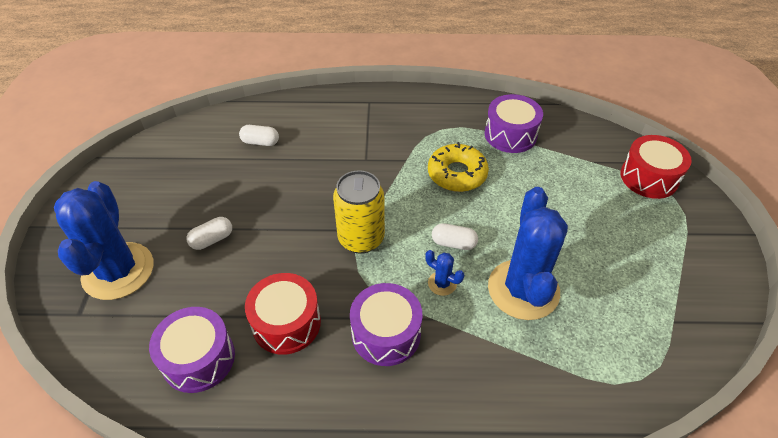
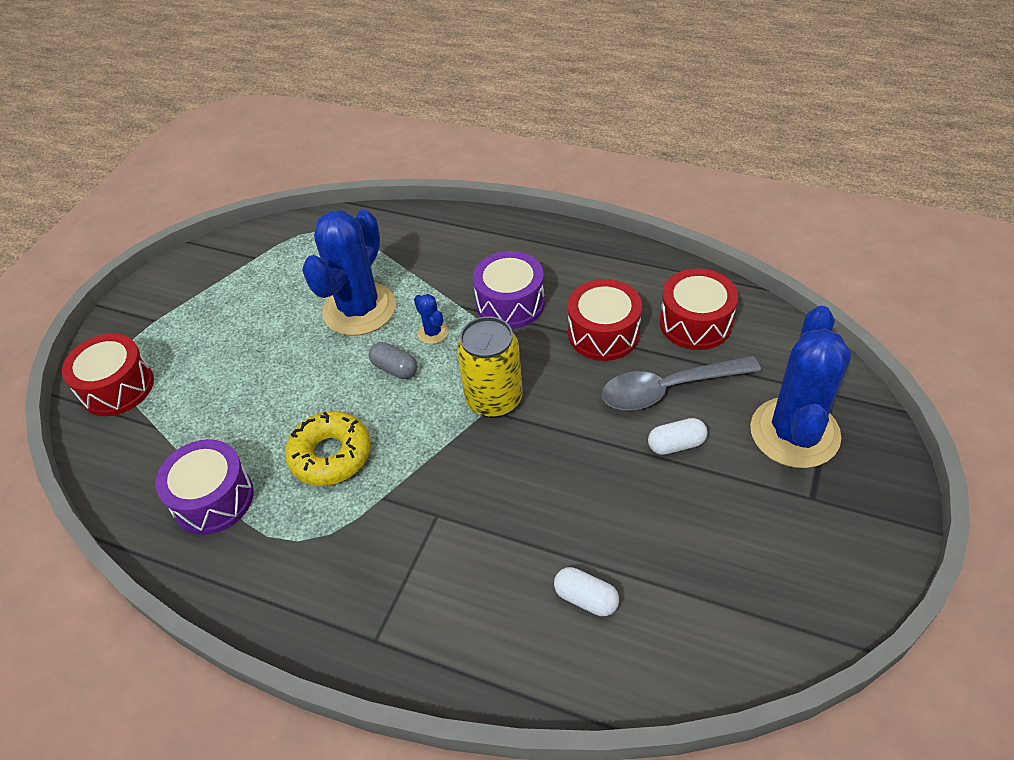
camera: 155 degrees left, 0 degrees up
(198, 358) = (695, 323): purple drum -> red drum
(221, 282) = (668, 389): none -> grey spoon
(453, 243) = (395, 369): white capsule -> grey capsule

